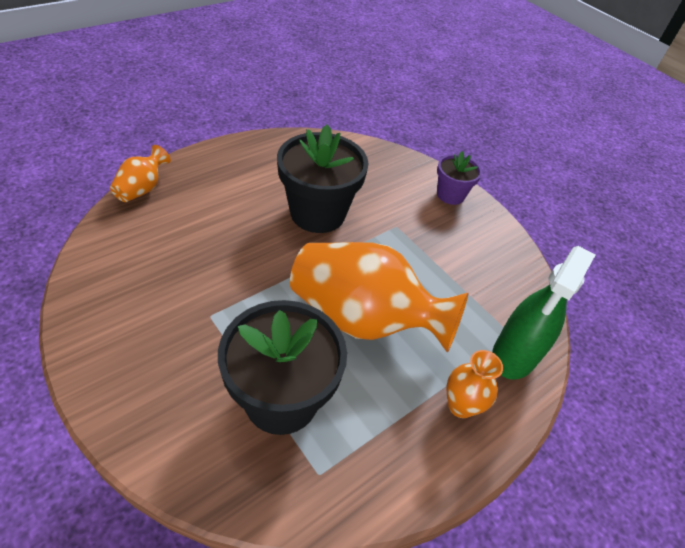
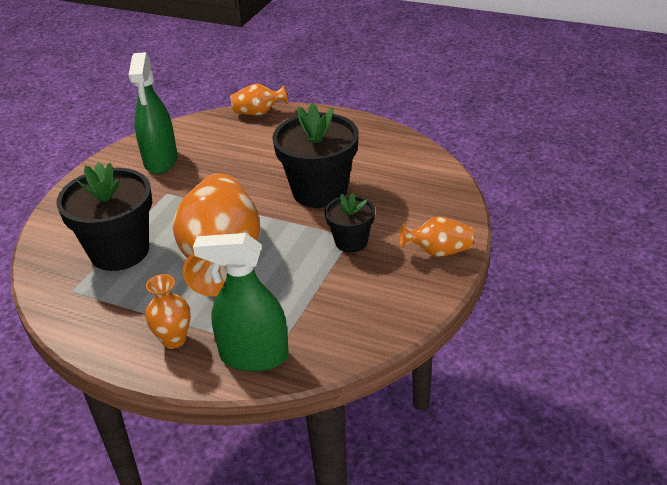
camera: 70 degrees right, 10 degrees down
(140, 295) = (161, 161): none -> green spray bottle
(404, 230) = (351, 242): none -> black flower pot
(450, 195) = (438, 251): purple flower pot -> orange vase

